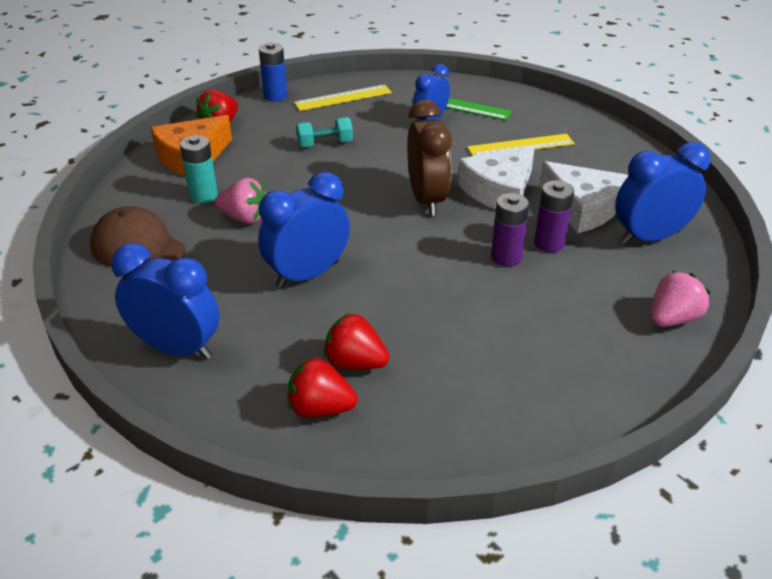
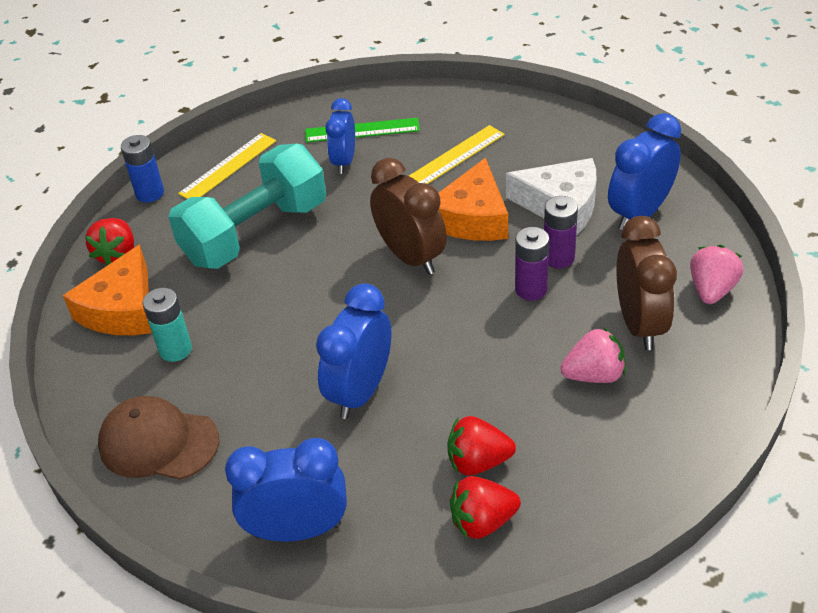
camera: 25 degrees left, 5 degrees up
(245, 218) = (244, 357): pink strawberry -> pink strawberry (594, 375)
(325, 143) = (255, 232): turquoise dumbbell -> turquoise dumbbell, size x2.37
(499, 191) = (472, 218): white cheese -> orange cheese
(582, 319) = (640, 324): none -> brown clock

